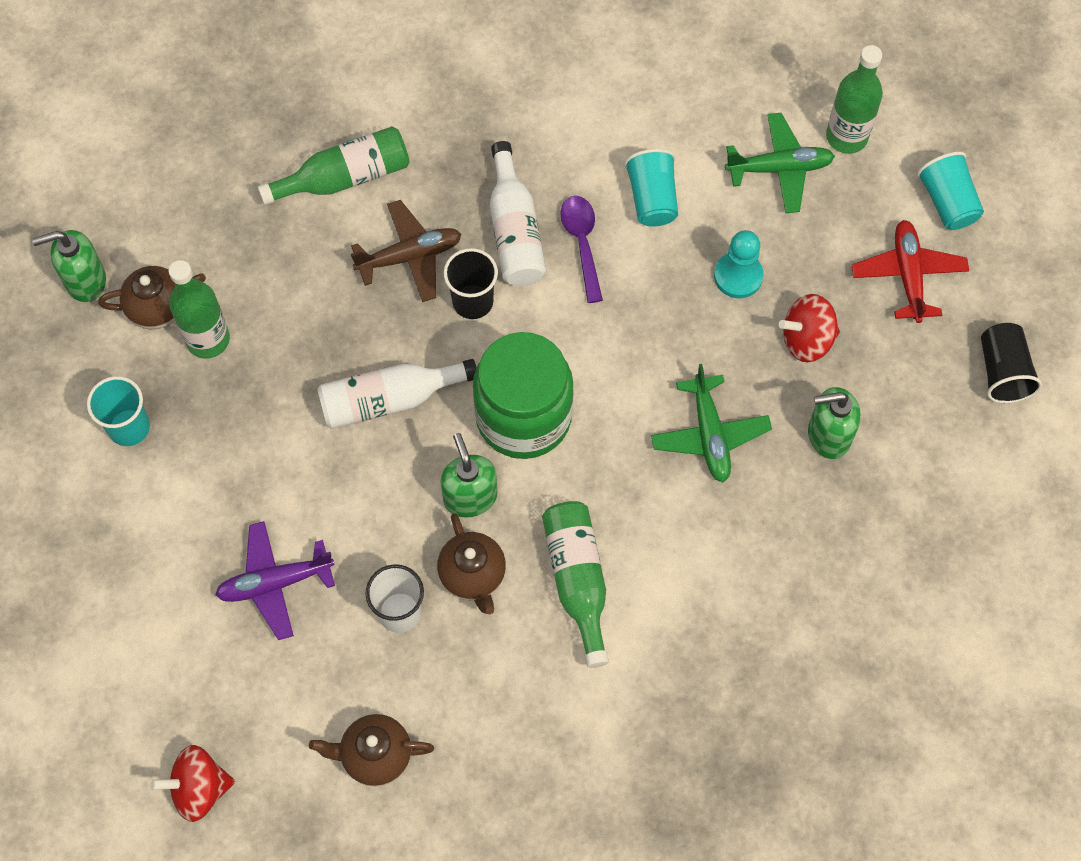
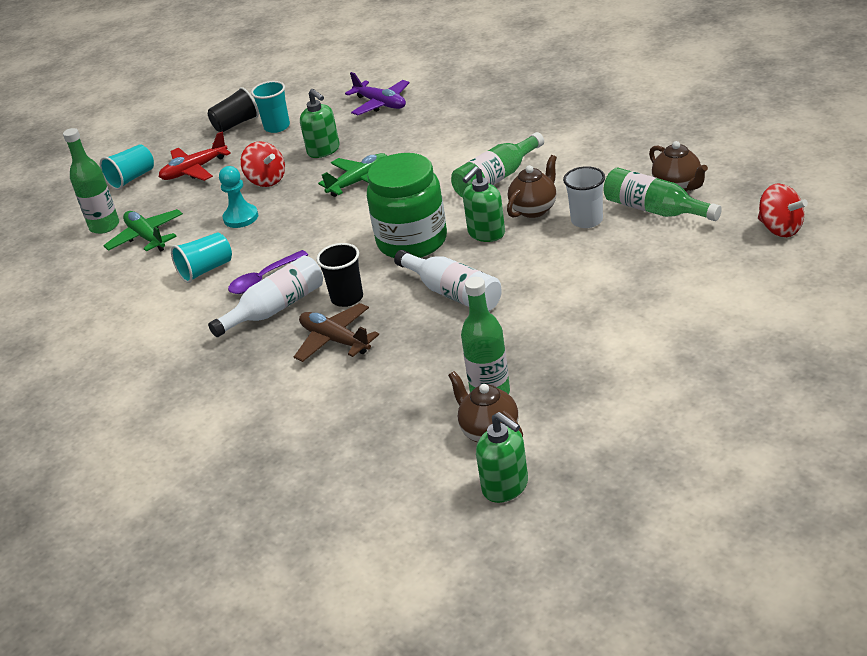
camera: 115 degrees left, 30 degrees down
(129, 427) = (597, 389): turquoise cup -> turquoise cup (277, 127)
(275, 583) = (626, 270): purple plane -> purple plane (380, 104)
(345, 177) = (292, 404): green bottle -> green bottle (655, 210)

